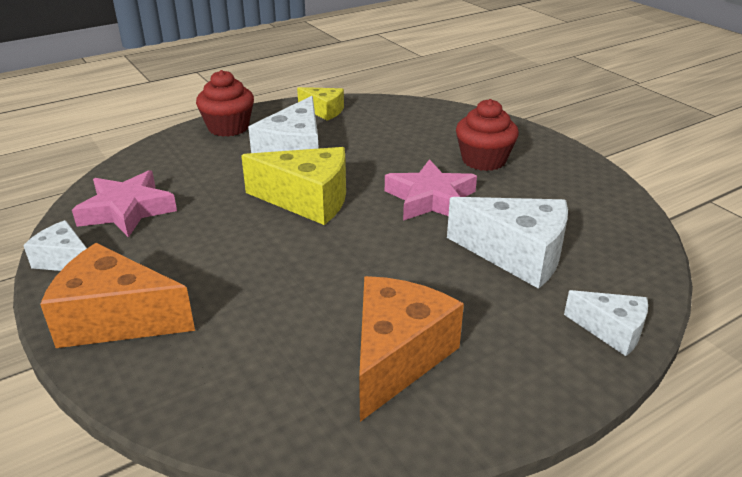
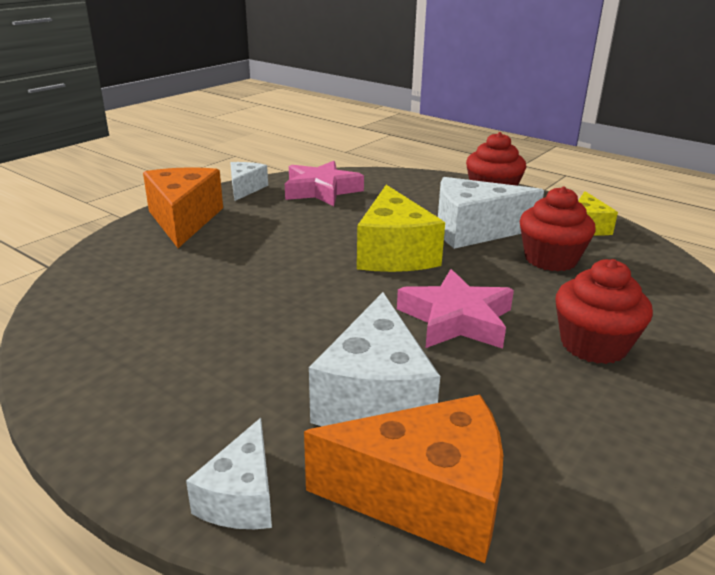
camera: 70 degrees right, 5 degrees down
(365, 139) = (550, 259): none -> red cupcake
(397, 357) = (160, 342): orange cheese -> orange cheese (426, 498)

